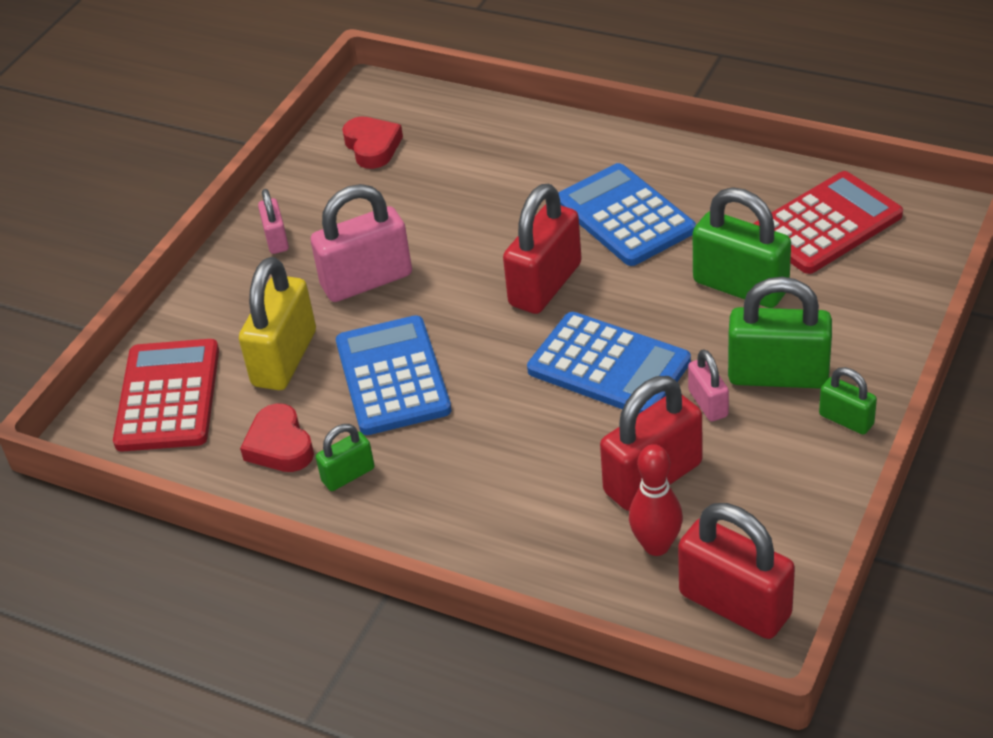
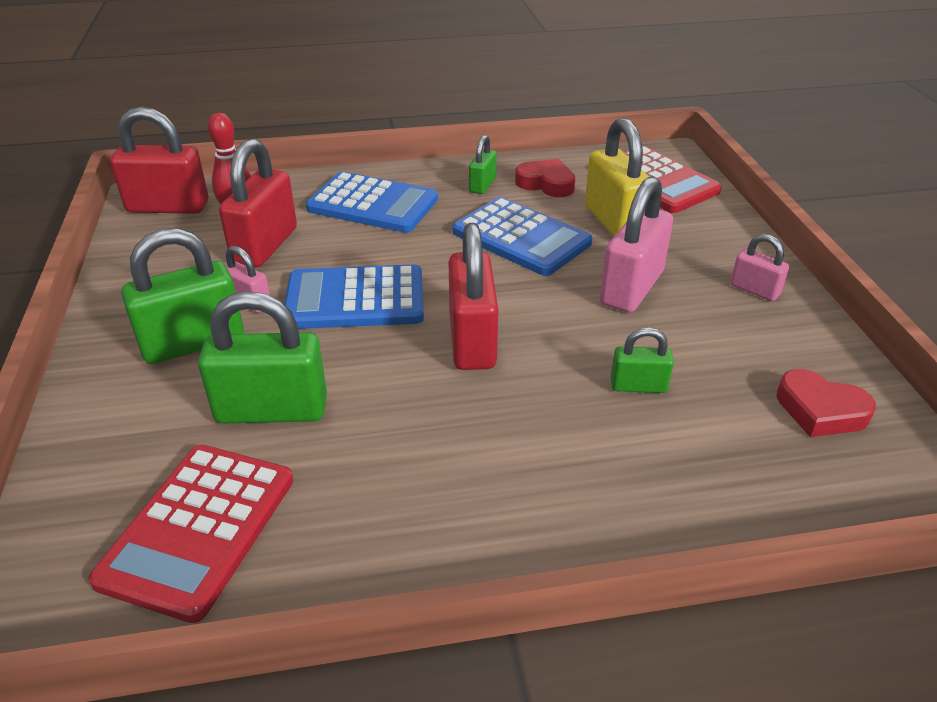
camera: 140 degrees right, 5 degrees down
(625, 216) = (456, 440): blue calculator -> blue calculator (372, 204)
(846, 420) = (115, 330): green padlock -> green padlock (638, 386)

